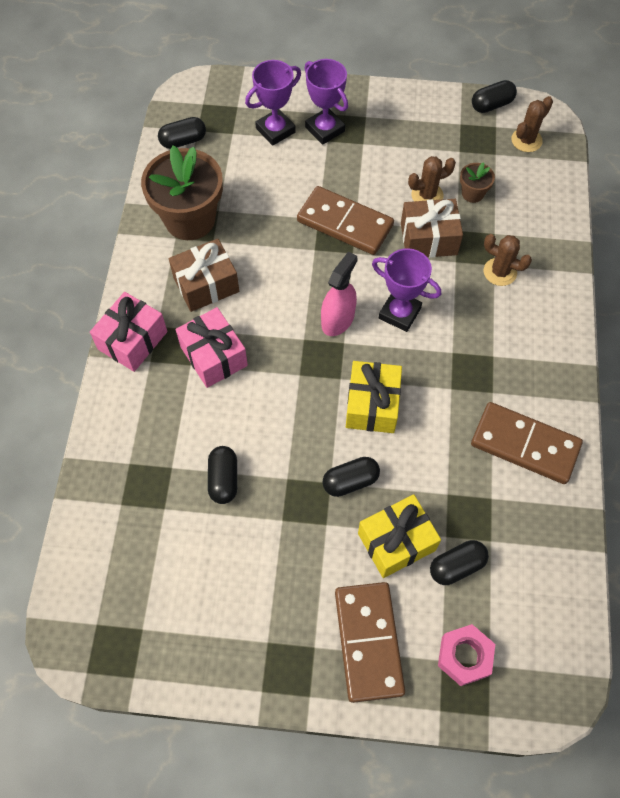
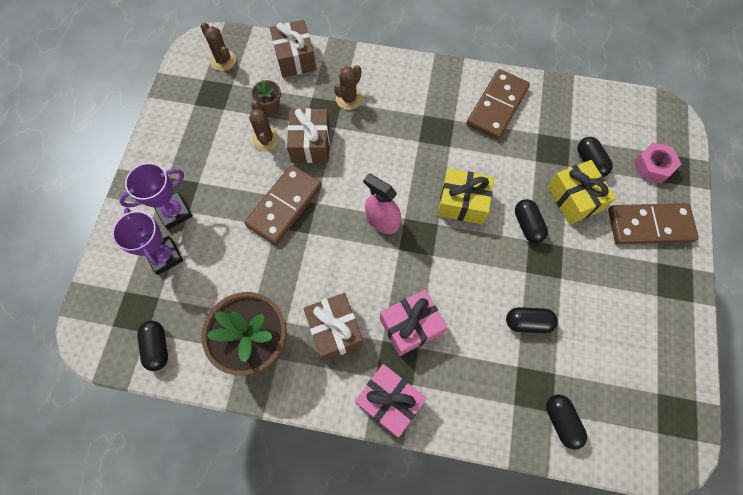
camera: 85 degrees left, 5 degrees up
(399, 313) = (380, 173): purple trophy -> none
(491, 105) = (179, 79): black capsule -> black capsule (561, 421)
(548, 210) = (295, 58): none -> brown gift

